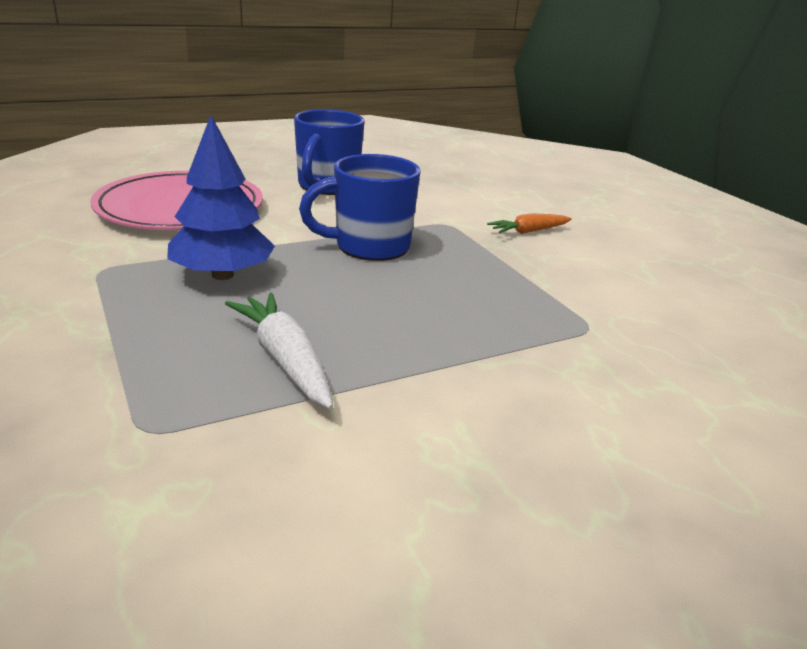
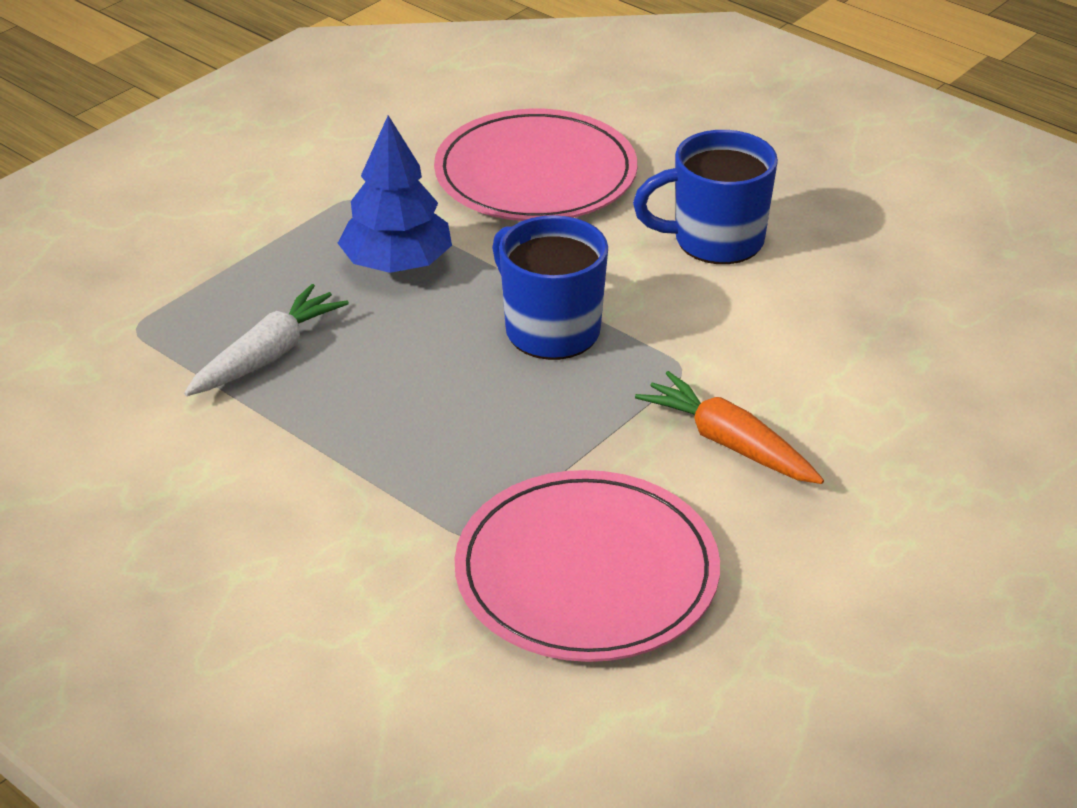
camera: 70 degrees right, 10 degrees up
(529, 231) = (729, 443): orange carrot -> orange carrot, size x1.52
(642, 299) = (586, 573): none -> pink plate

